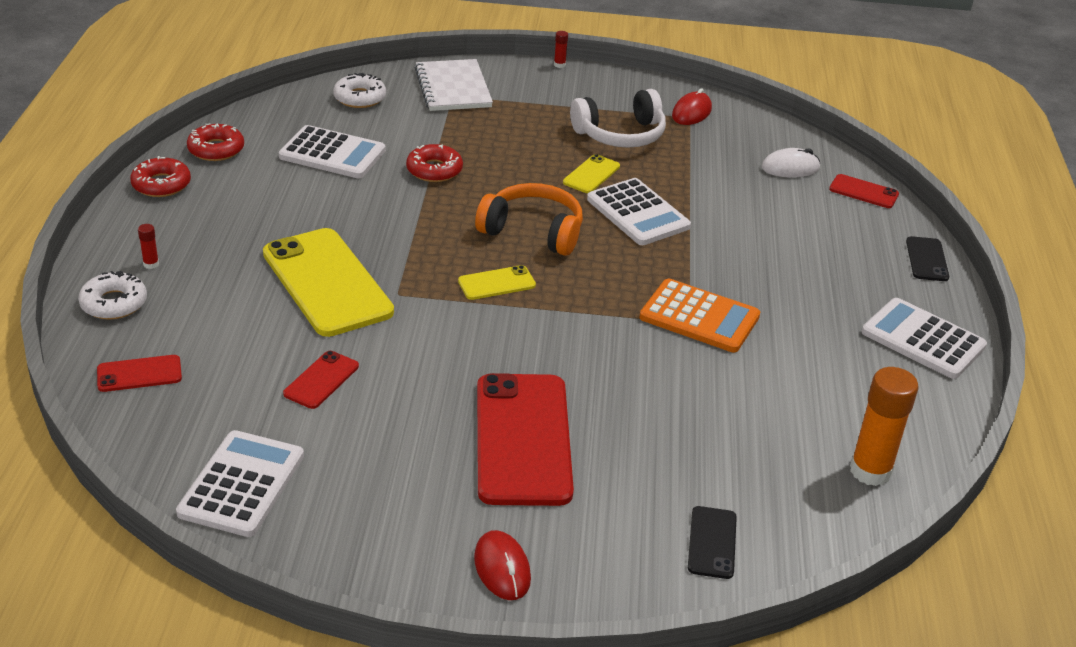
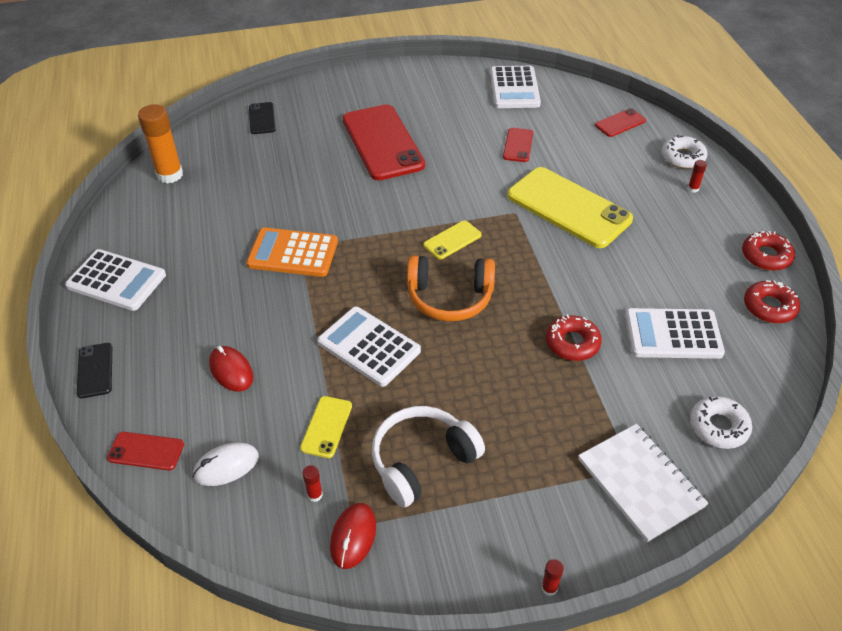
camera: 165 degrees right, 10 degrees up
(502, 568) = (365, 85): red mouse -> red mouse (231, 370)
(591, 174) = (429, 385): yellow phone -> yellow phone (326, 427)
(716, 137) = (315, 495): none -> red glue stick

